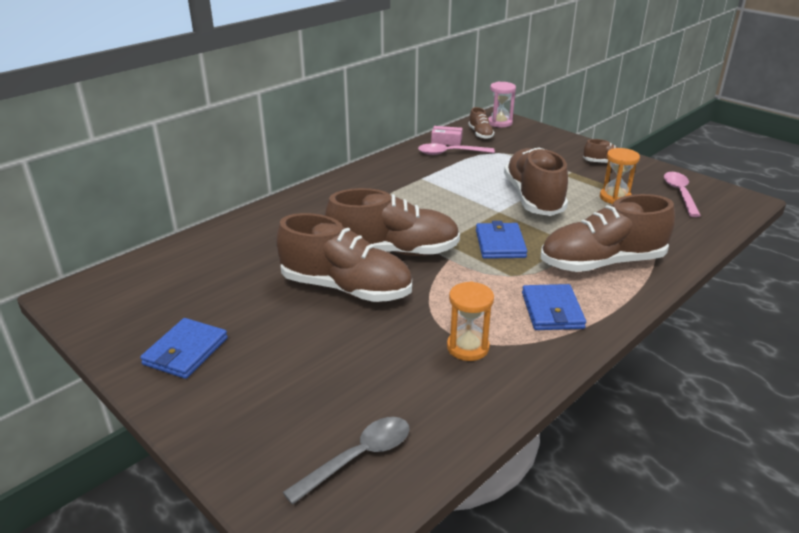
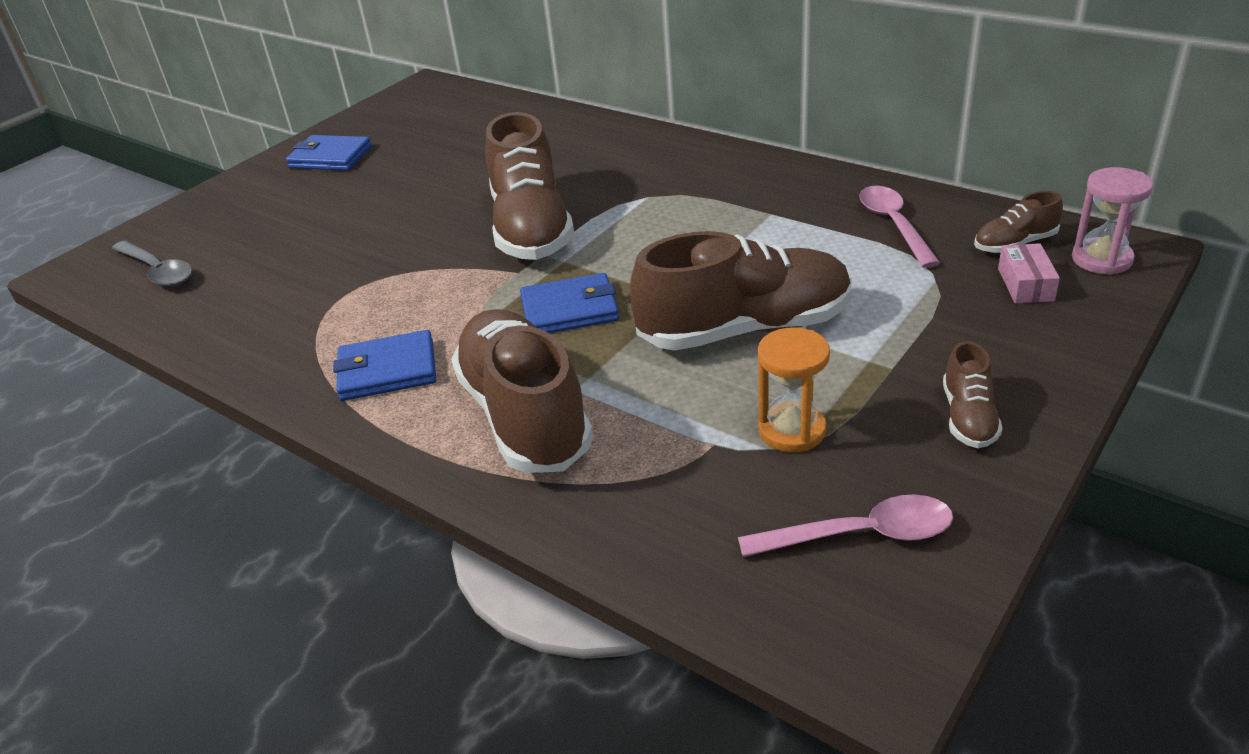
camera: 85 degrees right, 5 degrees up
(346, 288) = (440, 213): brown shoe -> none
(446, 141) = (946, 214): pink box -> pink box (1025, 284)
(467, 347) = (313, 310): orange hourglass -> none

